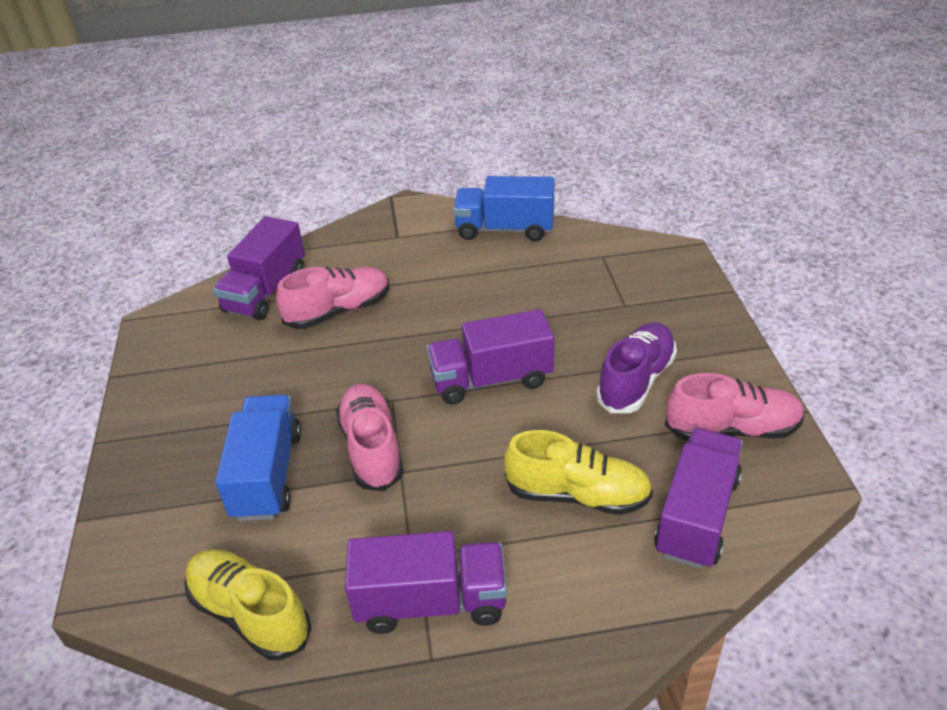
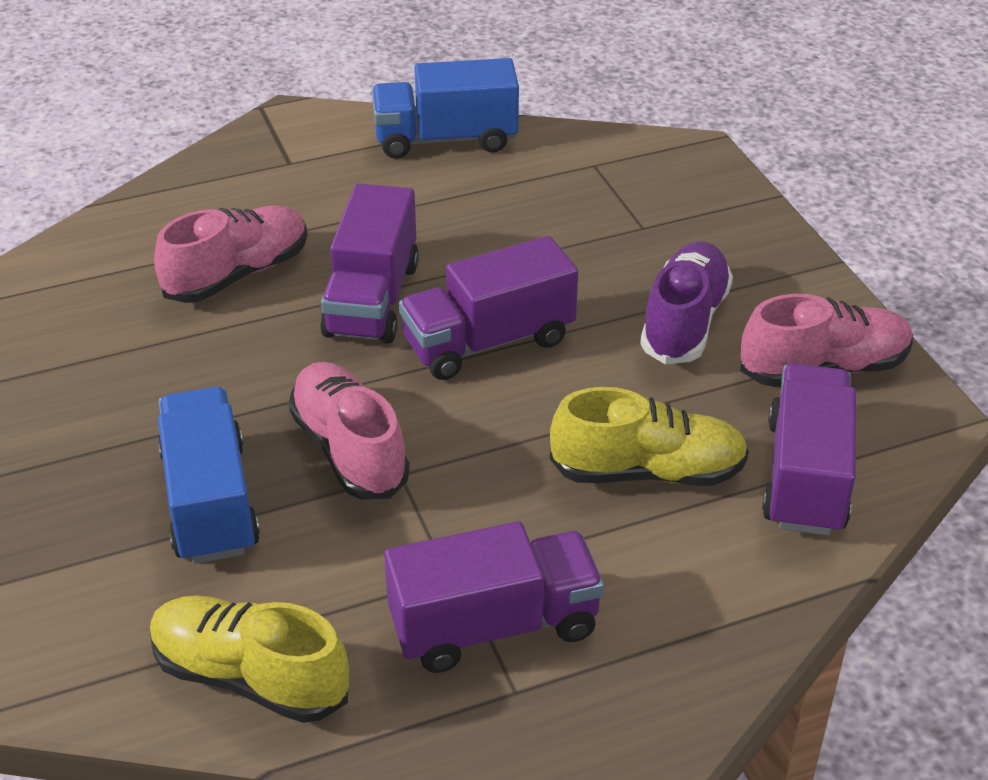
camera: 15 degrees left, 0 degrees up
(266, 291) = (115, 257): purple truck -> purple truck (372, 299)

